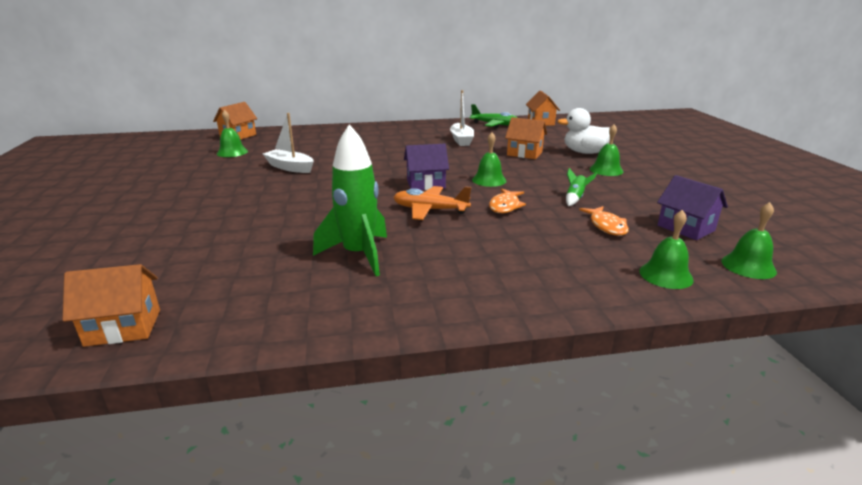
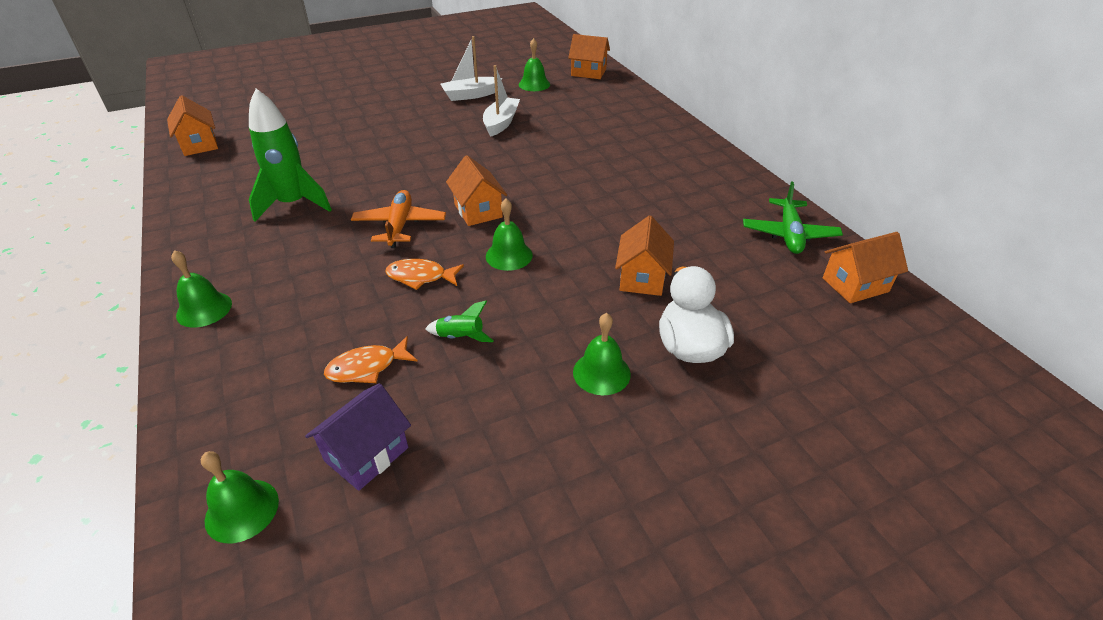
camera: 75 degrees right, 15 degrees up
(426, 184) = (478, 211): purple house -> orange house
(461, 140) = (674, 212): white boat -> white boat (471, 95)
(666, 275) = (228, 416): green bell -> green bell (204, 309)

